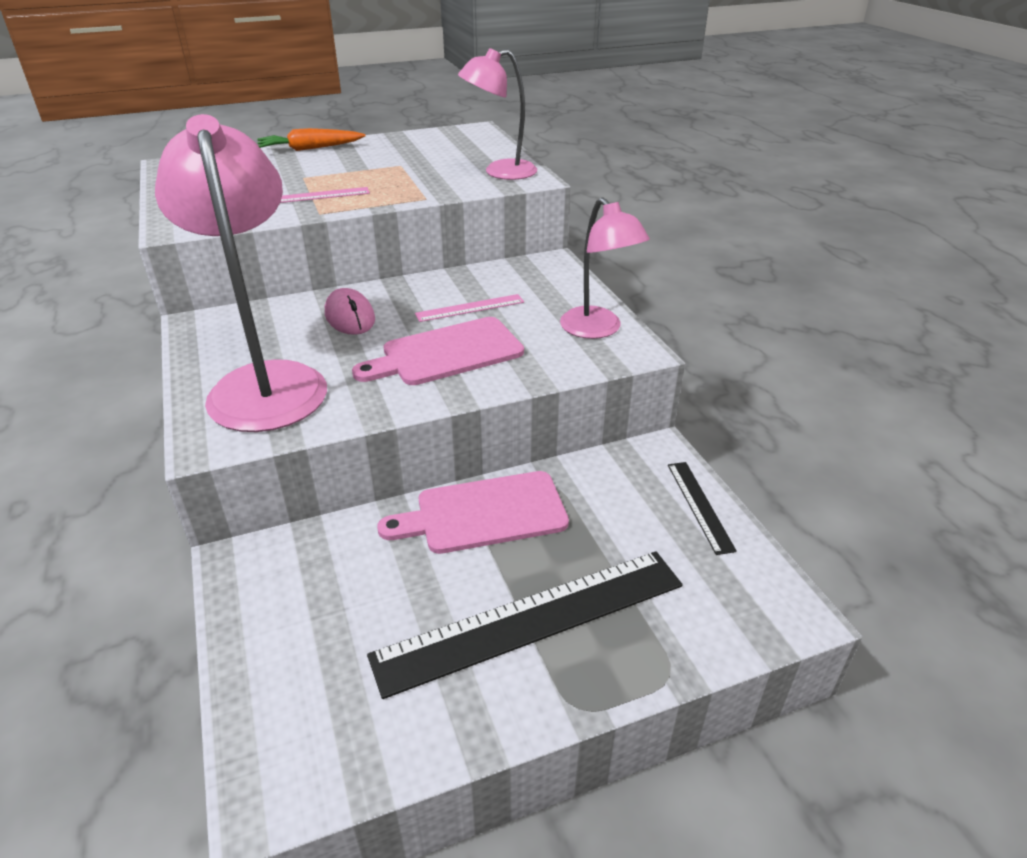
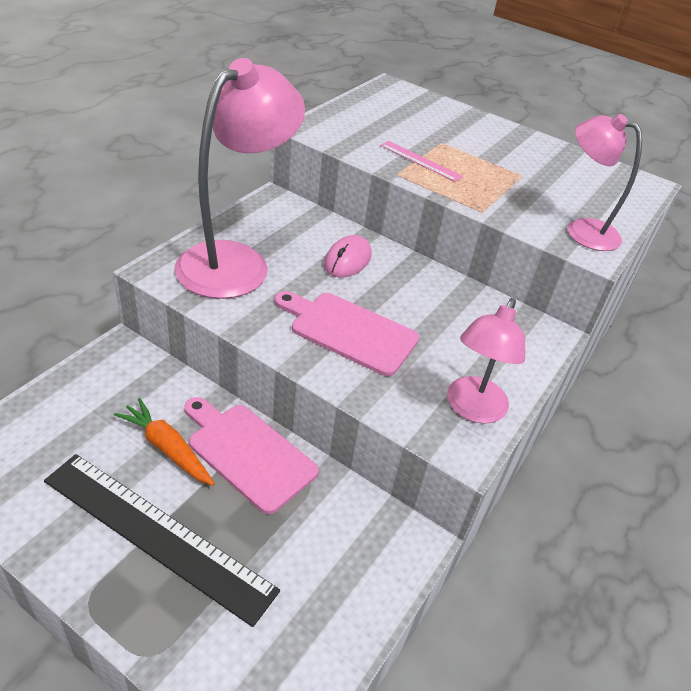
camera: 50 degrees right, 5 degrees up
(310, 149) = (491, 124): orange carrot -> orange carrot (167, 448)
(470, 308) = (424, 316): pink ruler -> none
(699, 506) = (364, 603): black ruler -> none

